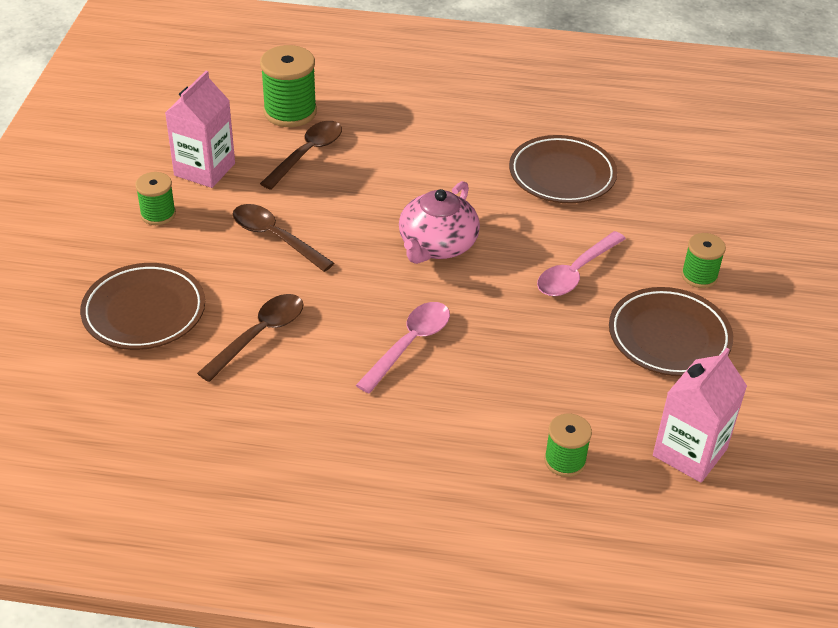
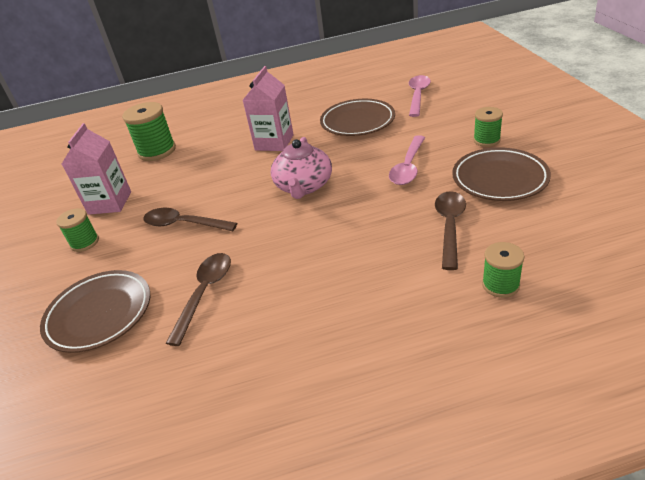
camera: 15 degrees left, 5 degrees down
(307, 154) = (181, 169): brown spoon -> brown spoon (450, 227)
(409, 344) = (326, 253): pink spoon -> pink spoon (418, 95)
(689, 452) = (580, 241): pink carton -> pink carton (274, 142)

